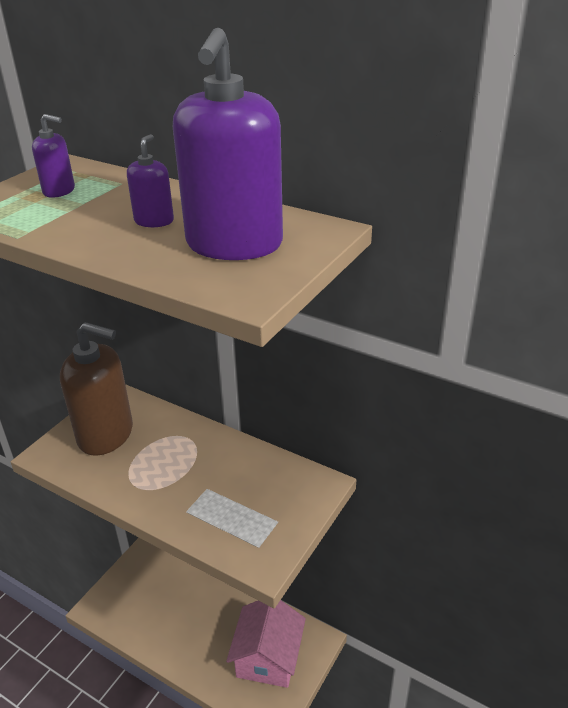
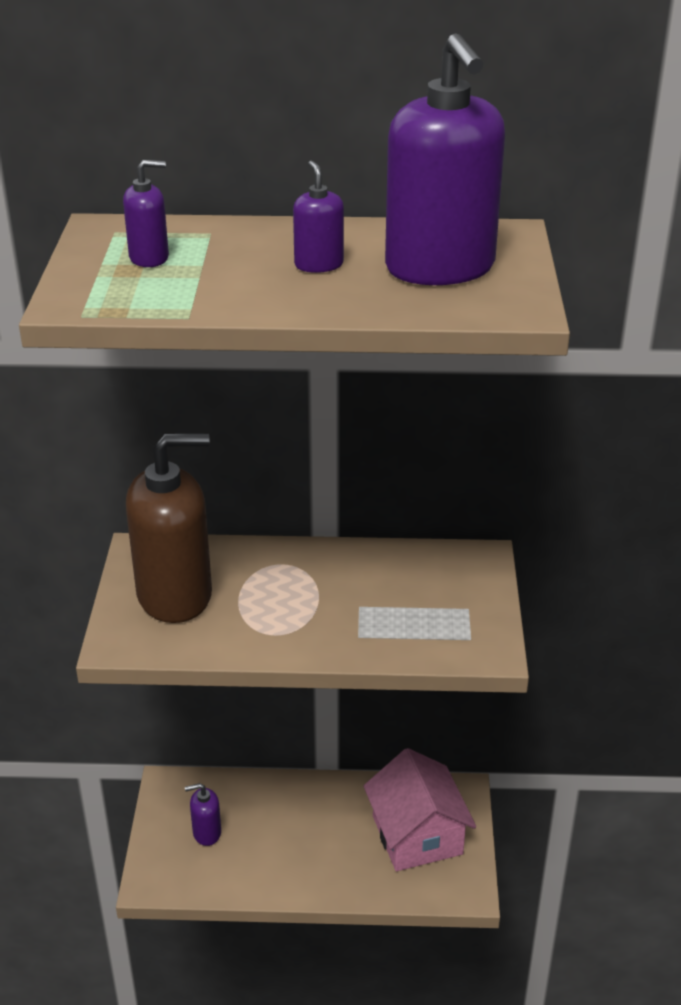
camera: 30 degrees left, 0 degrees up
(146, 591) = (206, 833): none -> purple soap dispenser

